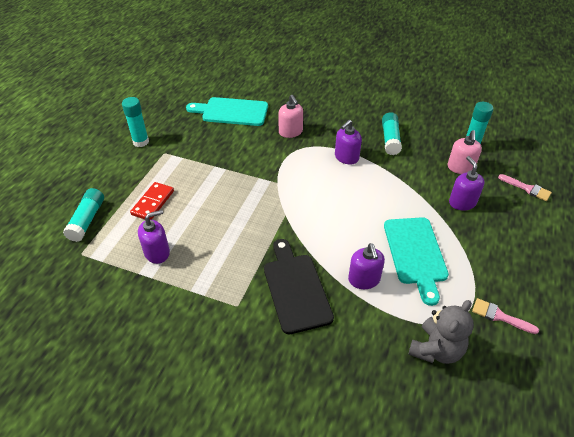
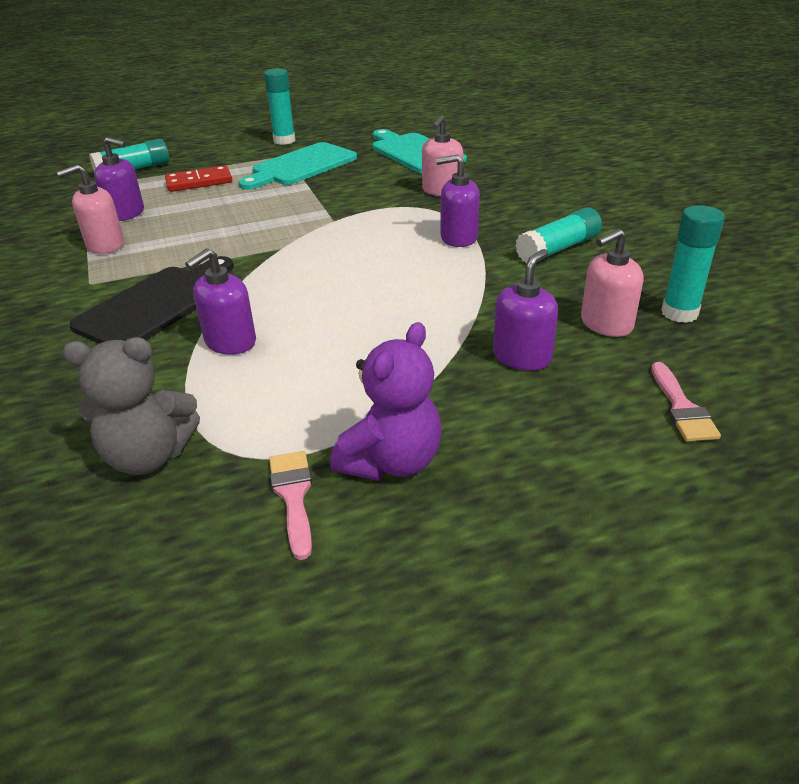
camera: 50 degrees right, 10 degrees down
(193, 279) = (105, 245): none -> pink soap dispenser
(415, 254) = (337, 361): turquoise cutting board -> turquoise cutting board (300, 166)
(500, 277) = (391, 462): none -> purple teddy bear

